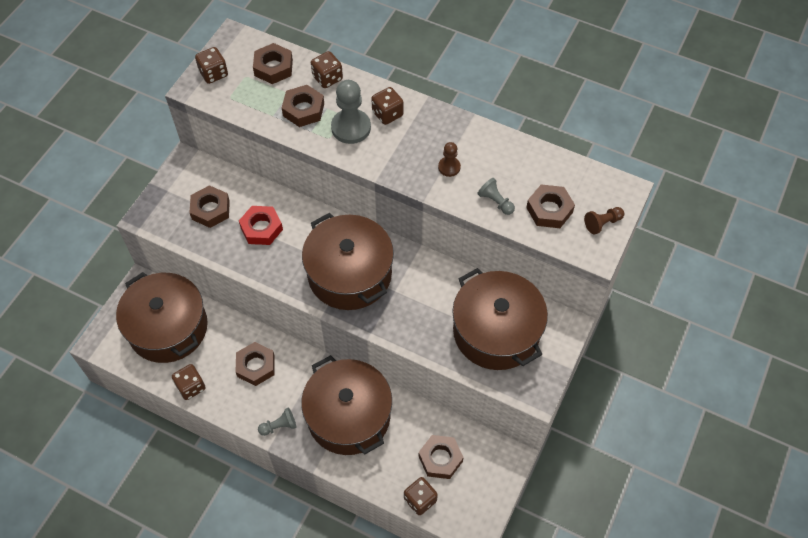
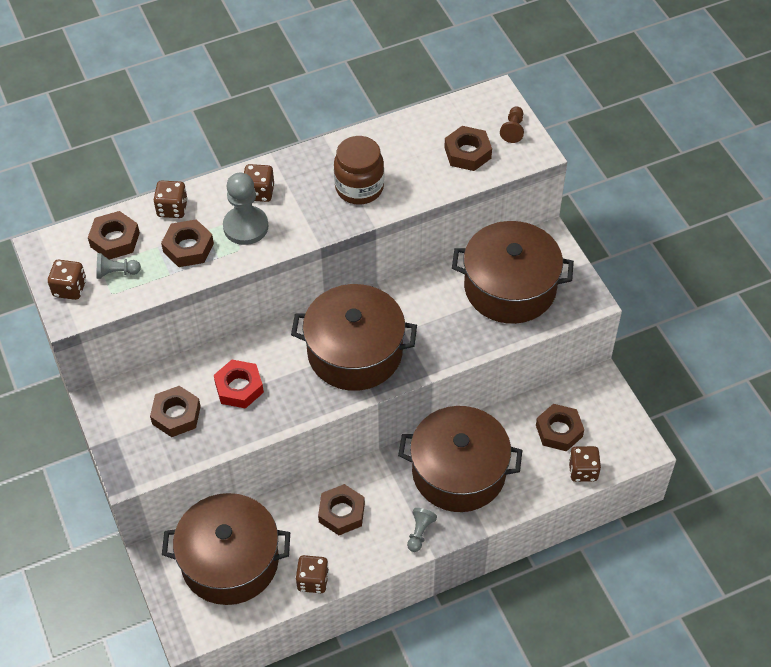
camera: 50 degrees left, 5 degrees down
(449, 167) = (359, 188): brown pawn -> brown jar
(495, 202) = (425, 181): grey pawn -> grey pawn (116, 272)

